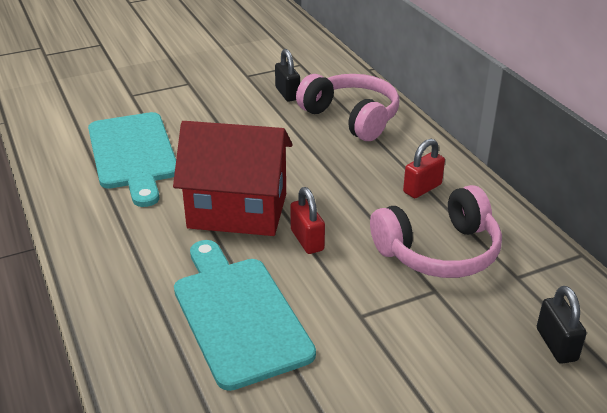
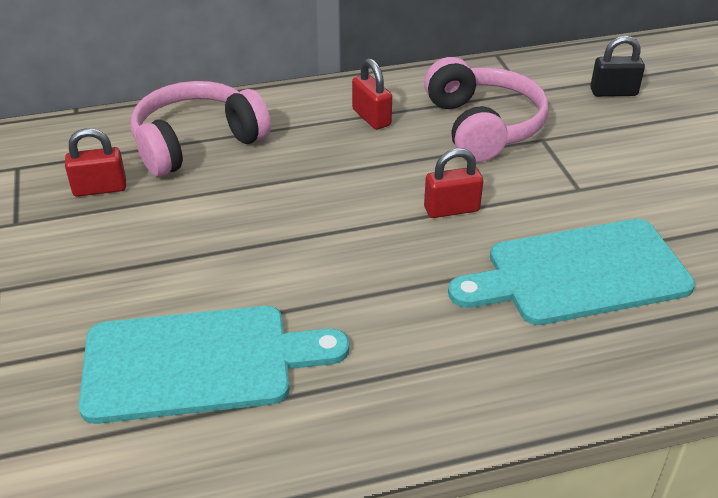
camera: 80 degrees left, 5 degrees up
(237, 211) = (381, 259): red house -> none
(287, 93) = (100, 188): black padlock -> red padlock

